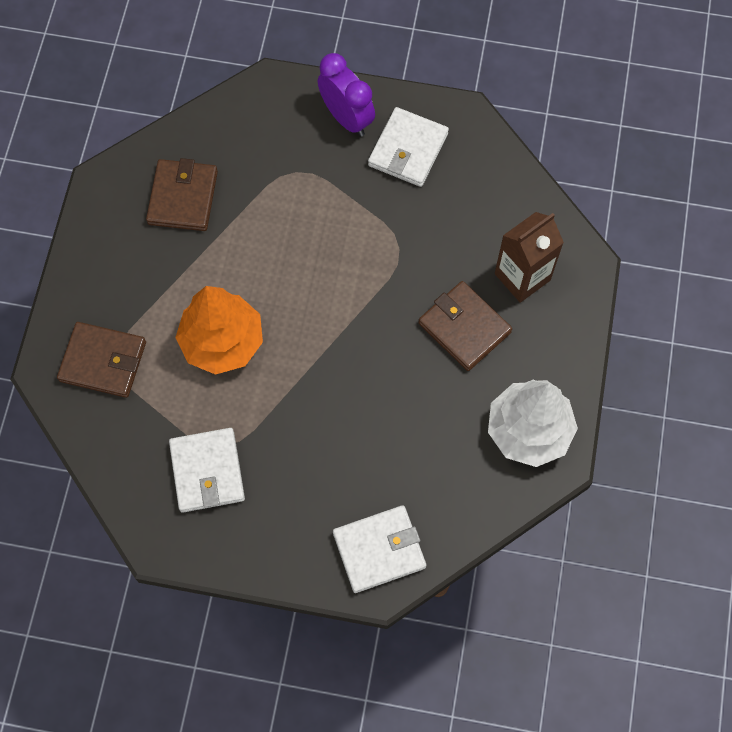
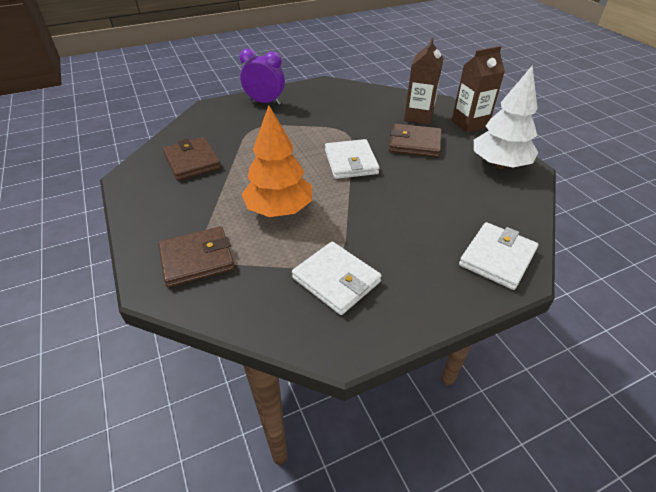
camera: 35 degrees left, 25 degrees down
(408, 150) = (309, 101): white wallet -> white wallet (351, 162)
(574, 335) = (469, 124): none -> brown carton

